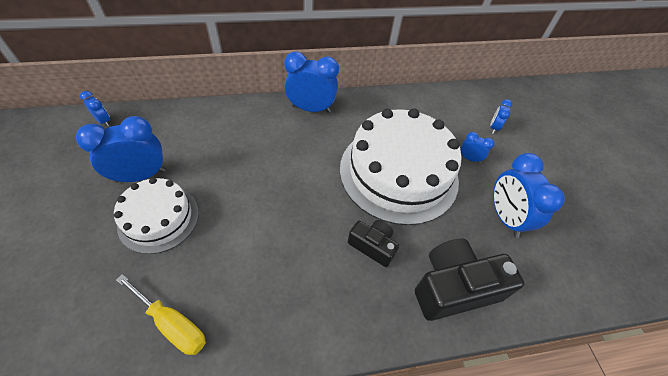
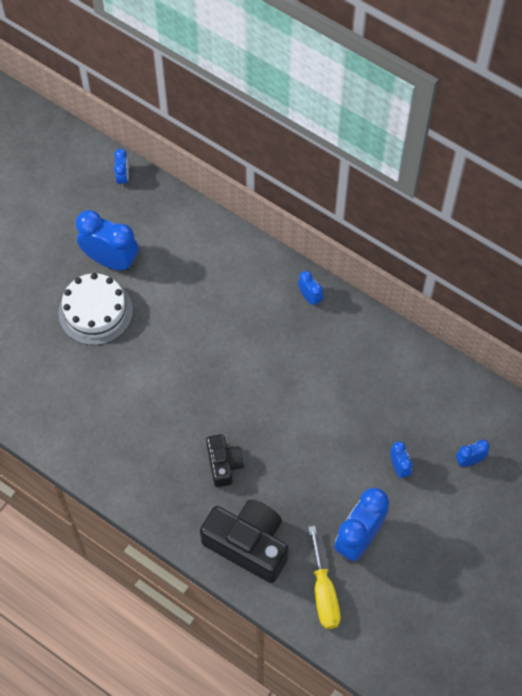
camera: 50 degrees right, 10 degrees up
(172, 324) = (46, 399): yellow screwdriver -> yellow screwdriver (323, 592)
(311, 109) = (310, 297): blue clock -> blue clock, size x0.49
(398, 173) = (315, 426): white cake -> none

